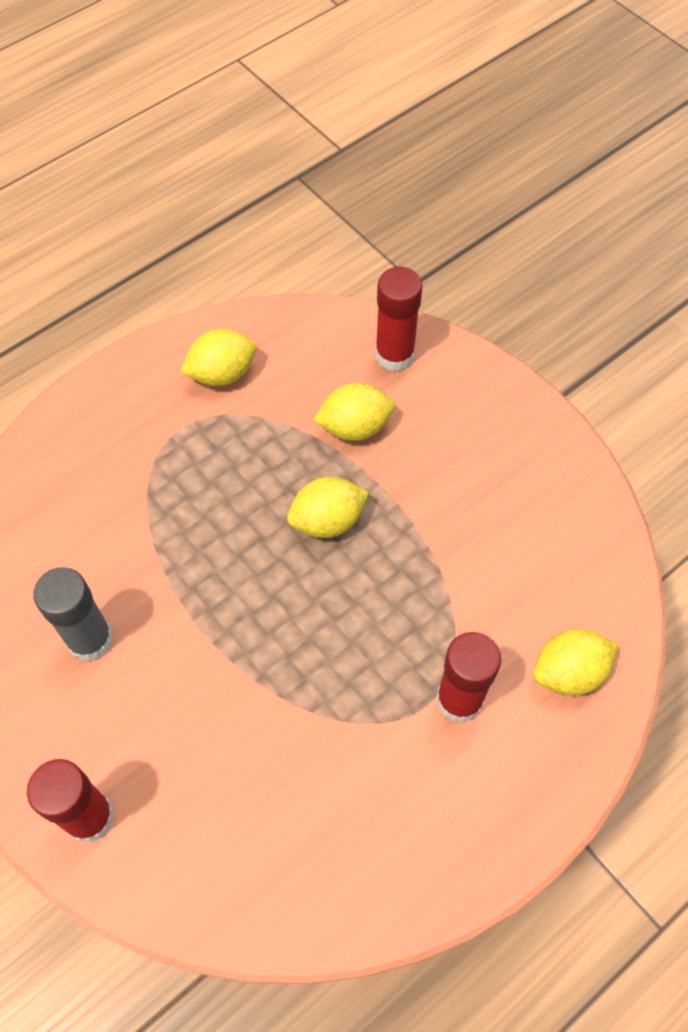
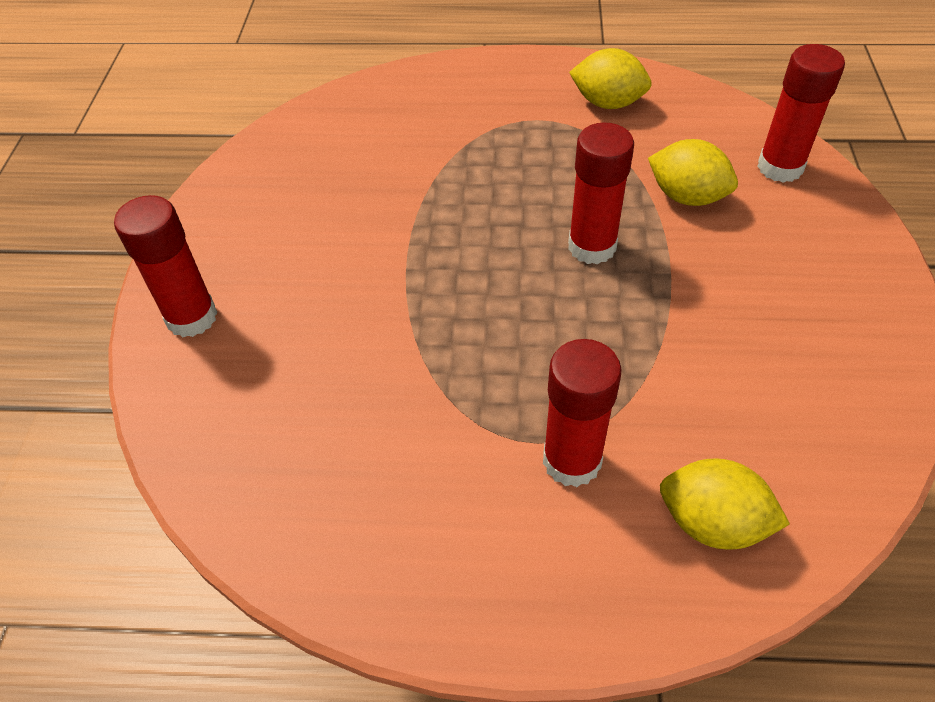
camera: 45 degrees right, 10 degrees down
(90, 639) = (322, 208): grey glue stick -> none
(327, 521) = (592, 247): yellow lemon -> red glue stick

